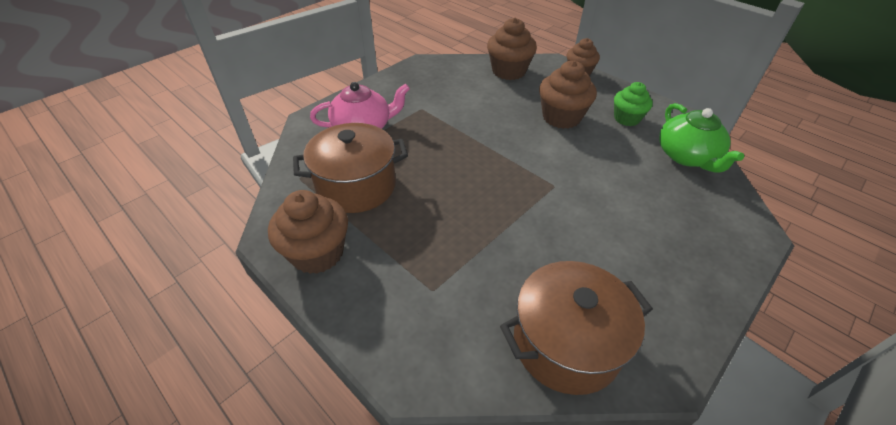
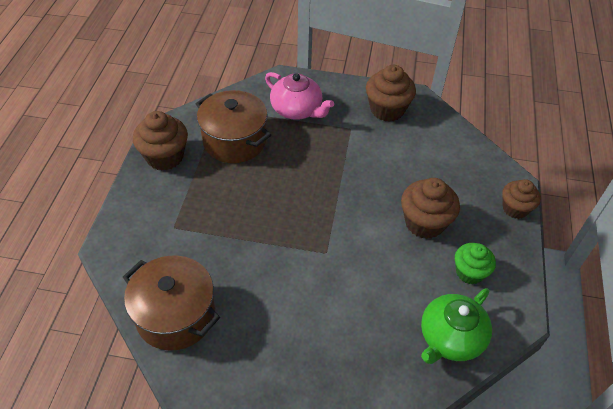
camera: 55 degrees right, 5 degrees up
(509, 71) = (462, 157): brown cupcake -> brown cupcake (387, 109)

